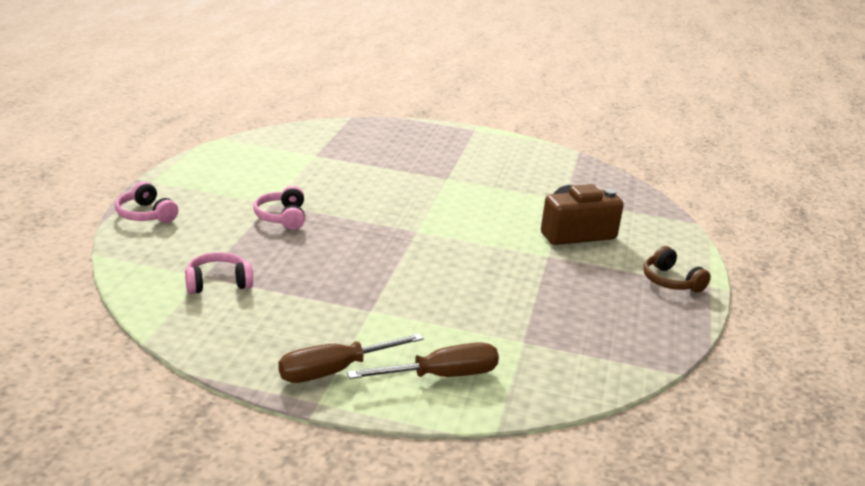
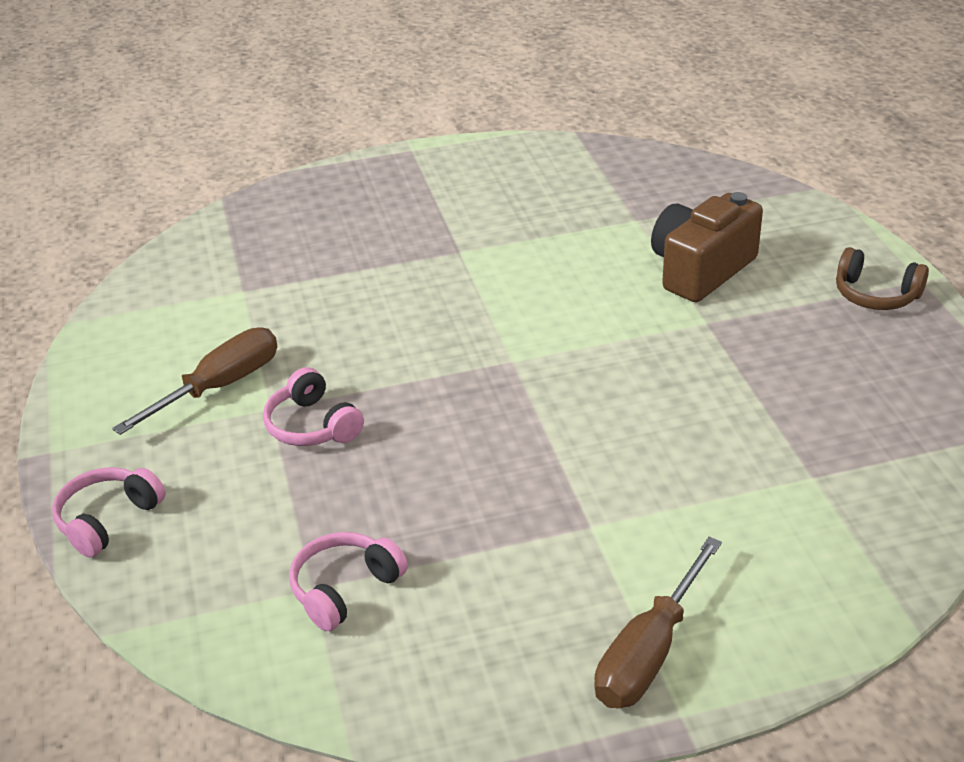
camera: 25 degrees left, 10 degrees up
(146, 214) = (108, 520): pink headphones -> pink headphones turned 105 degrees clockwise
(442, 376) = (780, 584): brown screwdriver -> brown screwdriver (220, 386)

